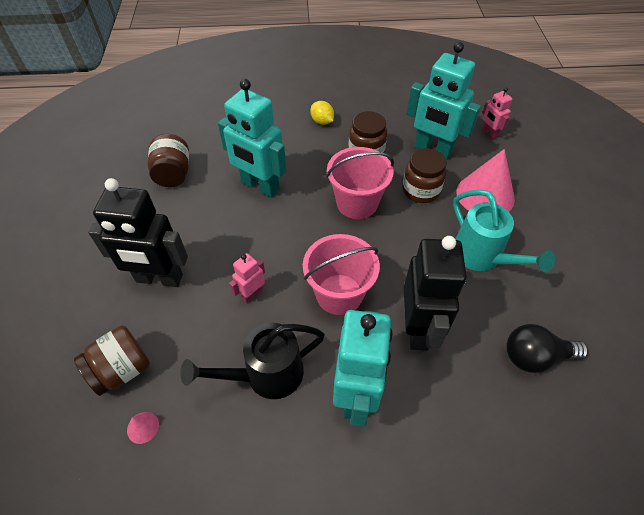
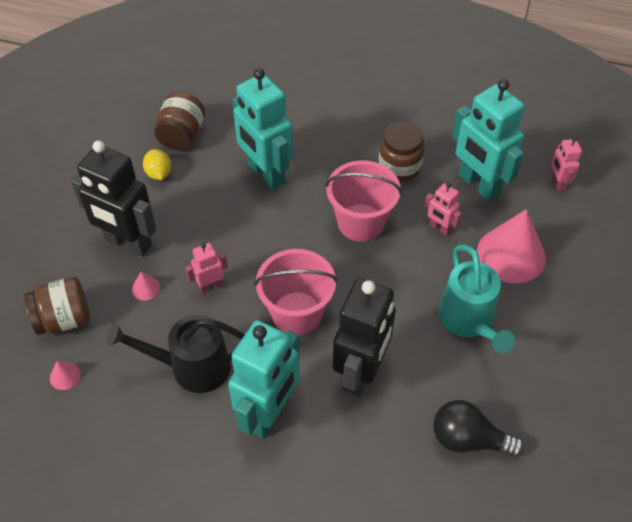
camera: 20 degrees right, 0 degrees up
(192, 315) = (146, 288): none -> pink cone
(322, 121) = (367, 116): yellow lemon -> yellow lemon (159, 173)
(421, 190) = (439, 228): brown jar -> pink robot

